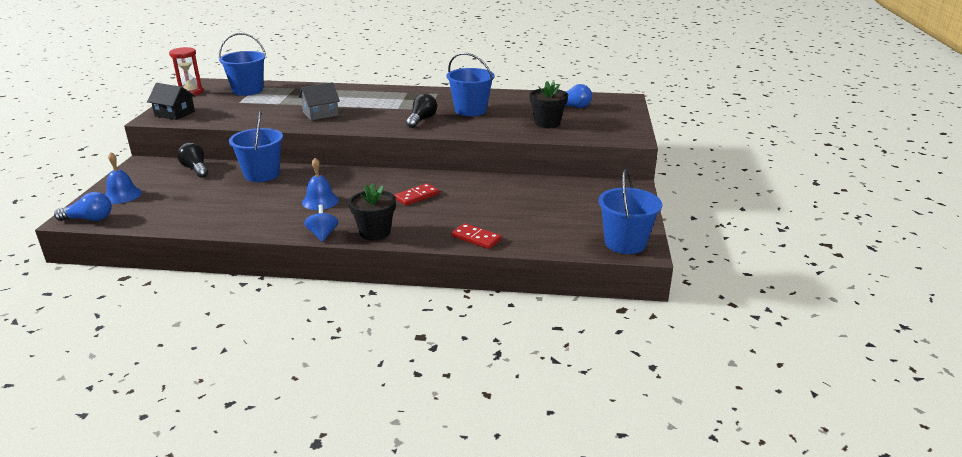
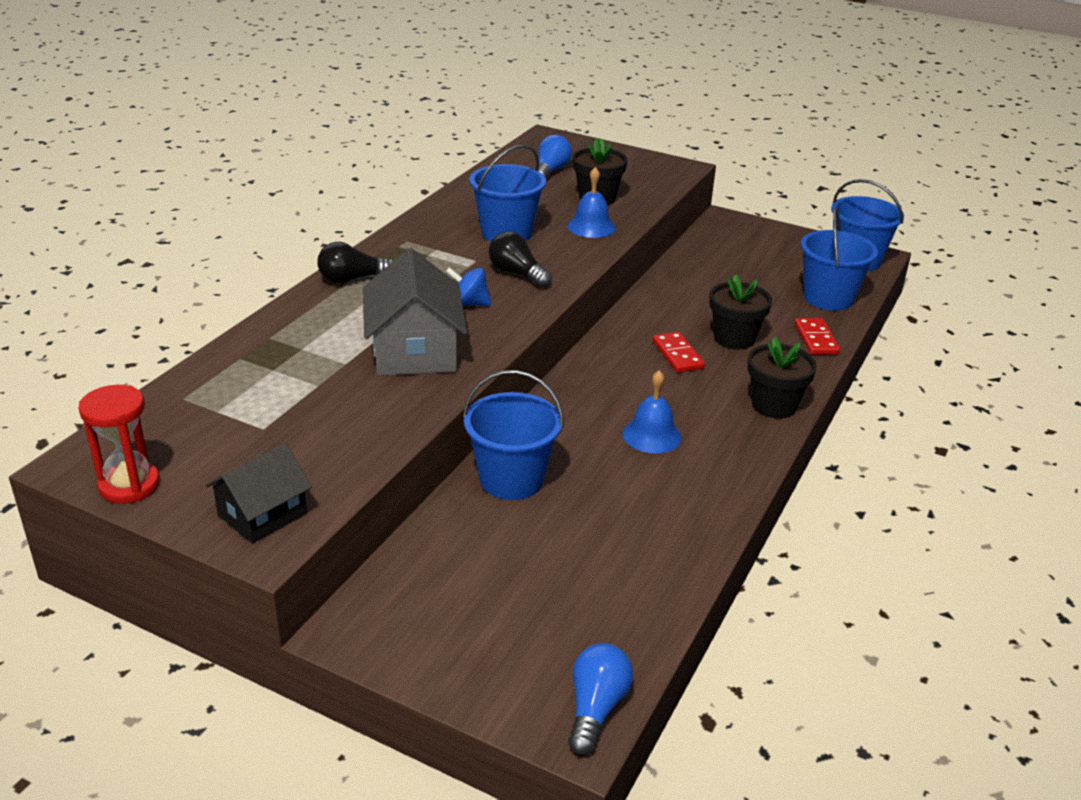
camera: 70 degrees left, 5 degrees up
(122, 195) = (502, 660): blue bell -> blue bell (591, 226)
(195, 169) = (432, 555): black light bulb -> black light bulb (352, 279)
(248, 90) = (198, 411): blue bucket -> blue bucket (828, 298)
(320, 114) = (414, 351): grey house -> grey house, size x1.60
(322, 235) = (765, 448): blue spinning top -> blue spinning top (469, 303)
(452, 210) = (734, 338): none -> black flower pot
(476, 238) = (816, 339): red domino -> red domino turned 60 degrees counterclockwise

